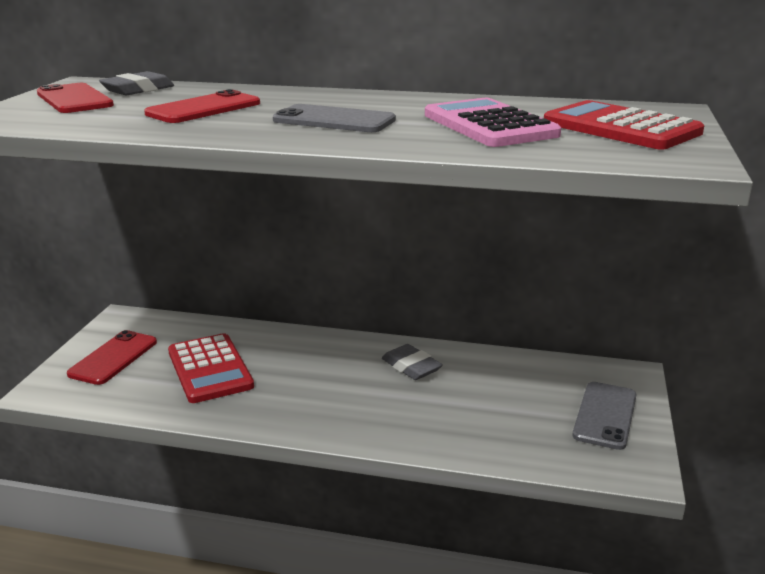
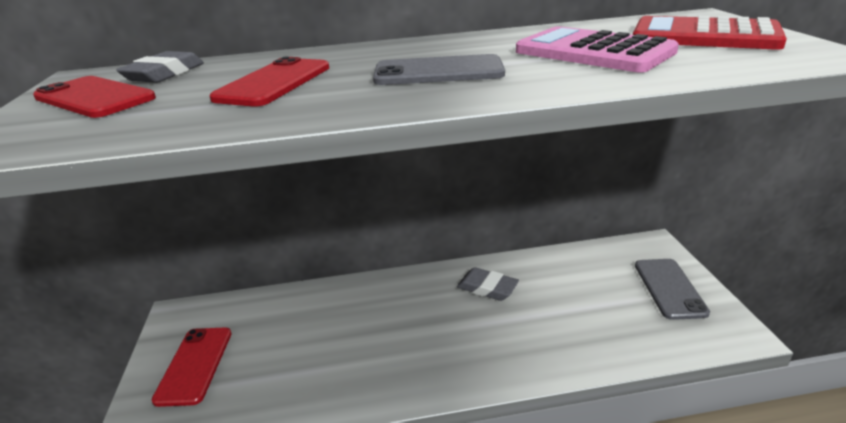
camera: 20 degrees left, 5 degrees up
(210, 369) = (305, 347): red calculator -> none

